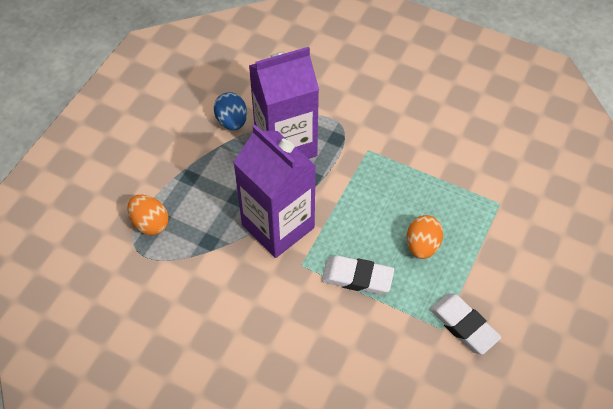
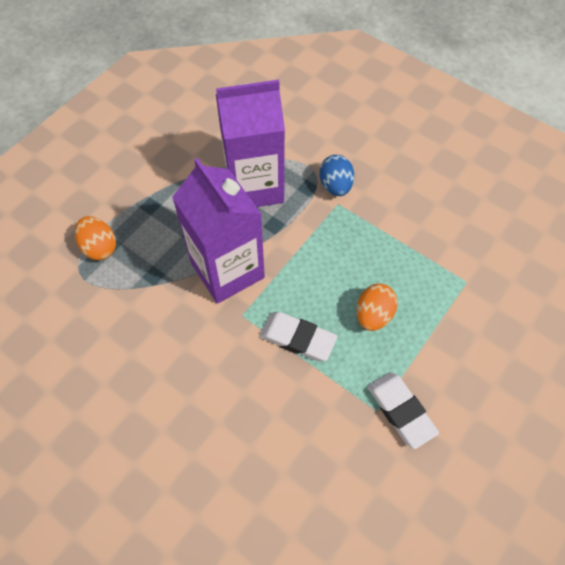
camera: 10 degrees right, 5 degrees up
(232, 121) = (206, 155): blue egg -> blue egg (335, 186)

